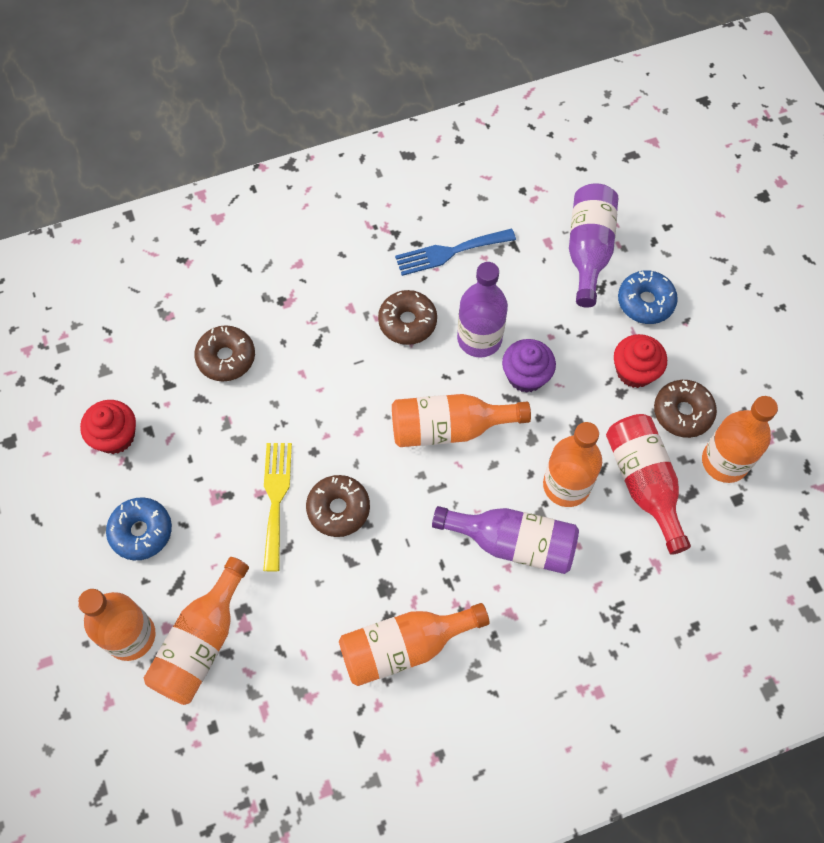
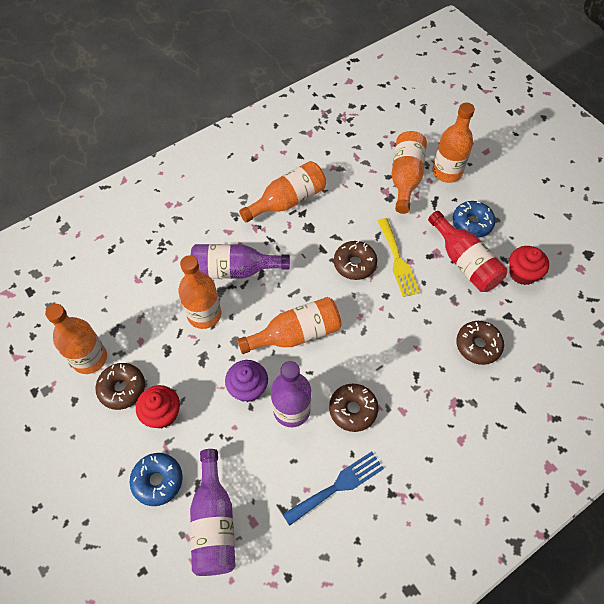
camera: 165 degrees right, 5 degrees down
(643, 483) = (149, 329): red bottle -> red bottle (465, 262)

